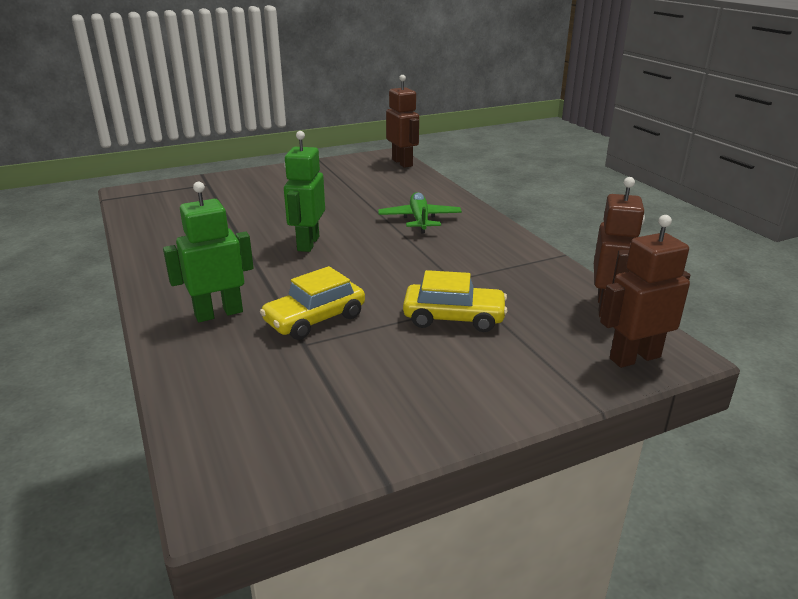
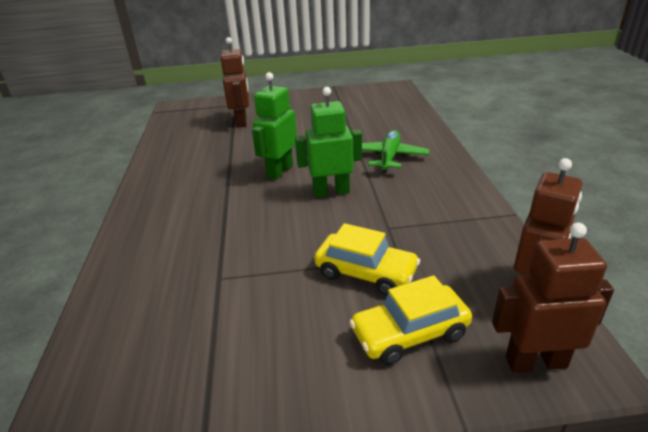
camera: 20 degrees right, 5 degrees up
(218, 313) = (170, 233): green robot -> green robot (331, 192)
(315, 319) = (242, 252): yellow car -> yellow car (409, 333)
(402, 163) = (404, 96): brown robot -> brown robot (242, 121)

